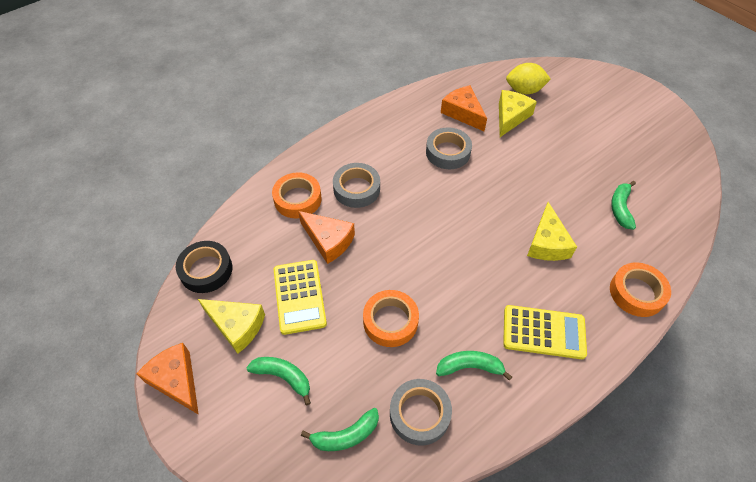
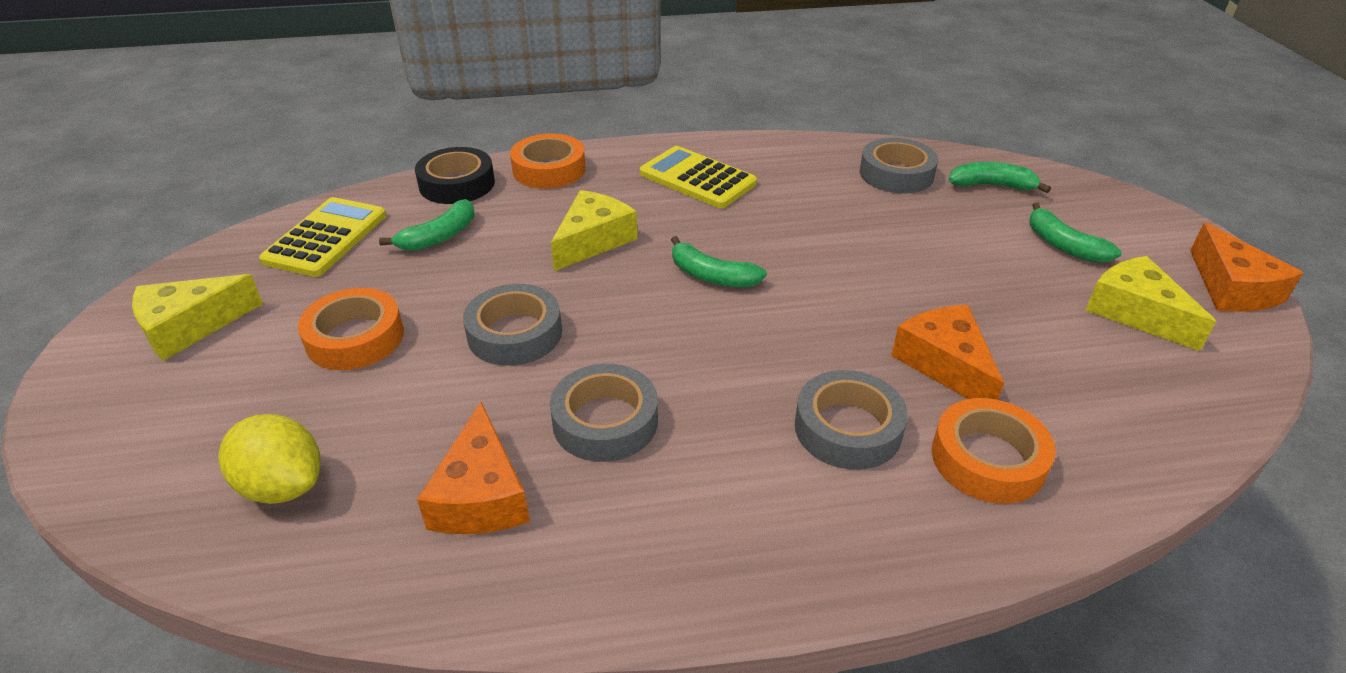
camera: 150 degrees left, 15 degrees down
(206, 270) = (1202, 404): black tape -> black tape (457, 184)
(299, 296) = (1021, 311): yellow calculator -> yellow calculator (326, 238)
(390, 321) = (888, 244): orange tape -> orange tape (355, 338)
(470, 367) = (811, 183): green banana -> green banana (711, 276)
(510, 117) = (397, 437): yellow cheese -> yellow cheese (190, 327)
(520, 172) = (515, 333): none -> grey tape

